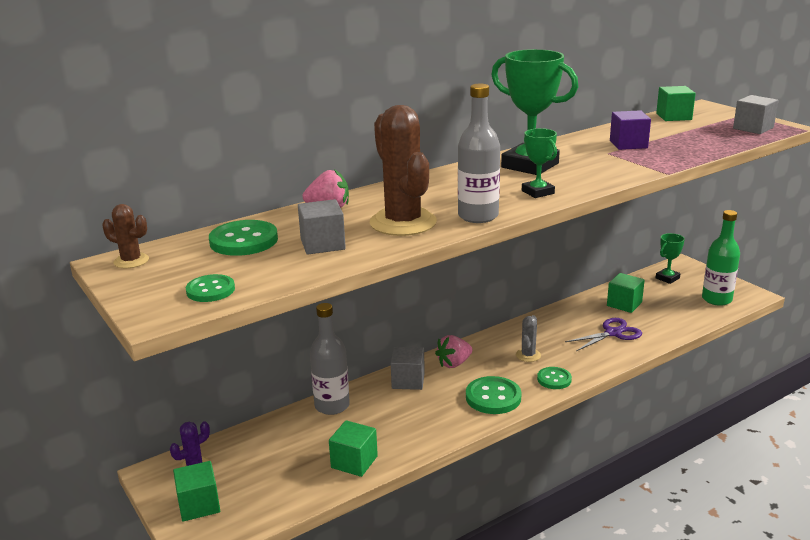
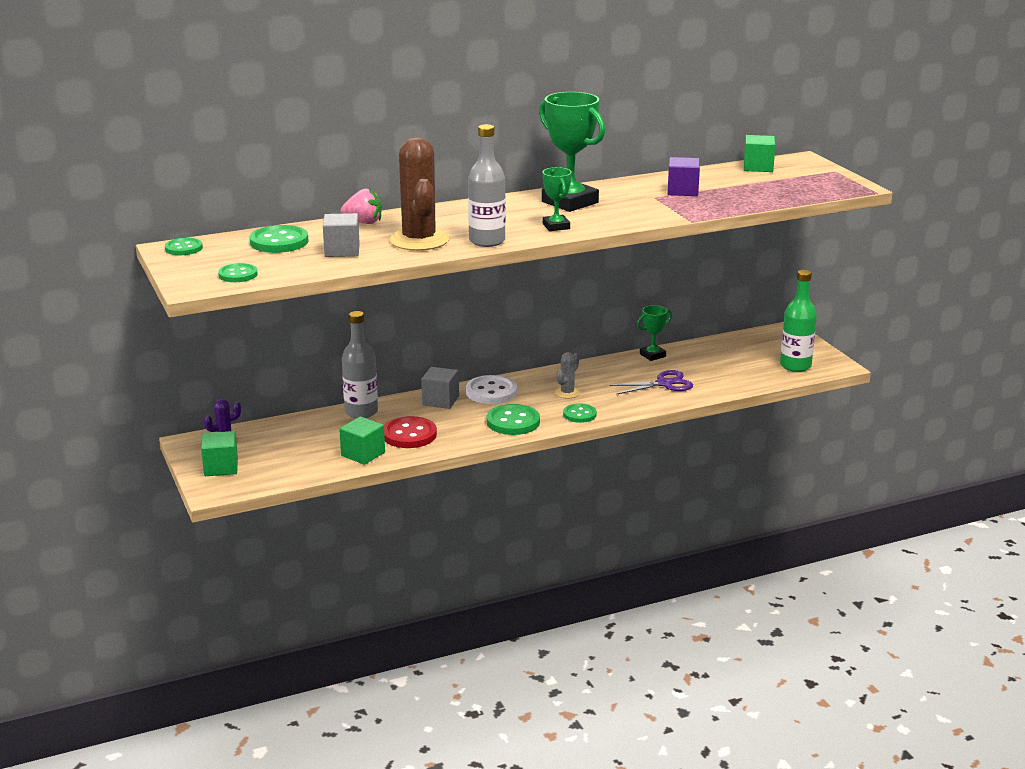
camera: 10 degrees right, 0 degrees up
(131, 261) = (184, 248): brown cactus -> green button
(394, 428) = (409, 435): none -> red button
(454, 363) = (491, 392): pink strawberry -> white button
(624, 304) = (694, 360): green cube -> none
(667, 278) = (759, 341): green trophy -> green trophy (652, 355)
(753, 128) = (824, 186): grey cube -> none

